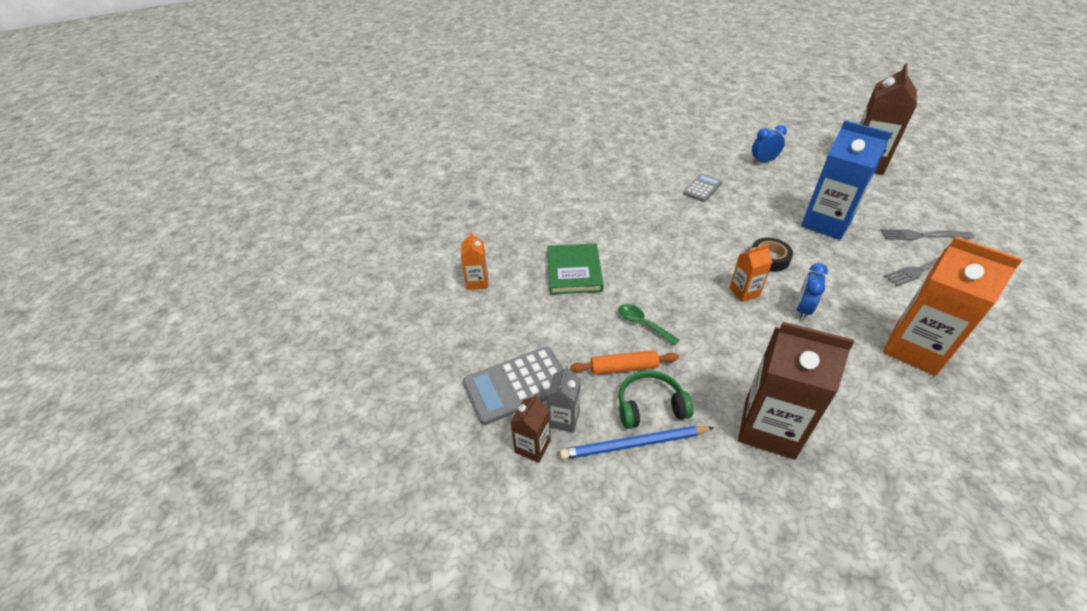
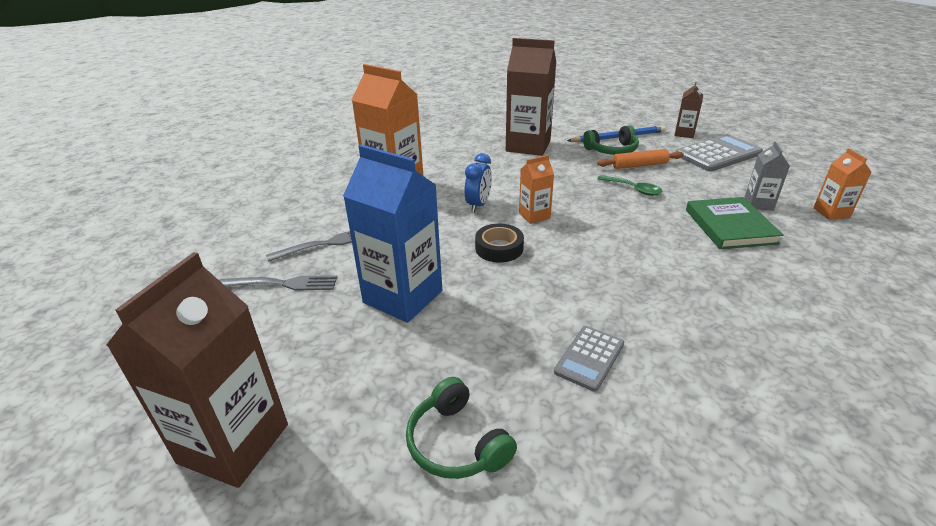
camera: 175 degrees right, 10 degrees down
(564, 419) = (671, 143): grey carton -> grey carton (758, 204)
(763, 161) = (456, 443): blue clock -> green headphones

